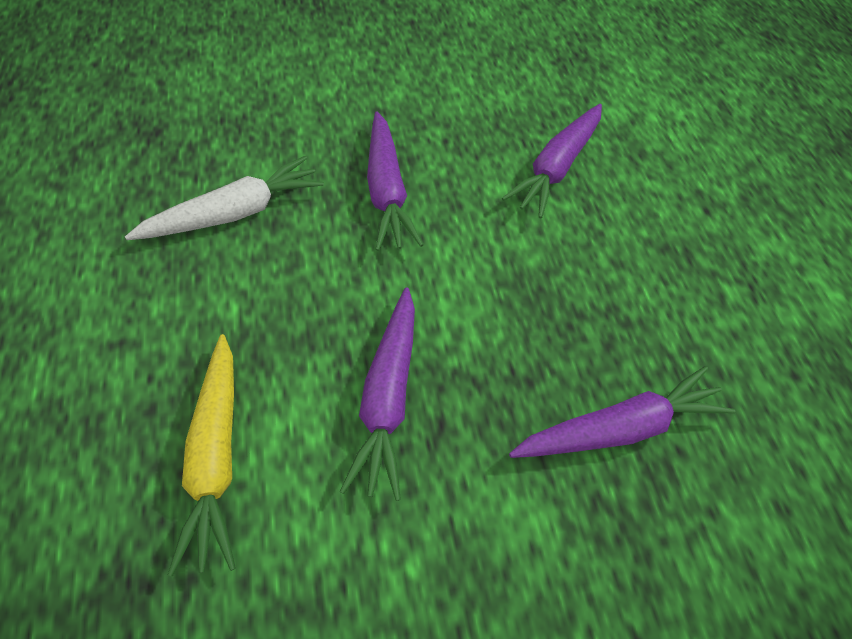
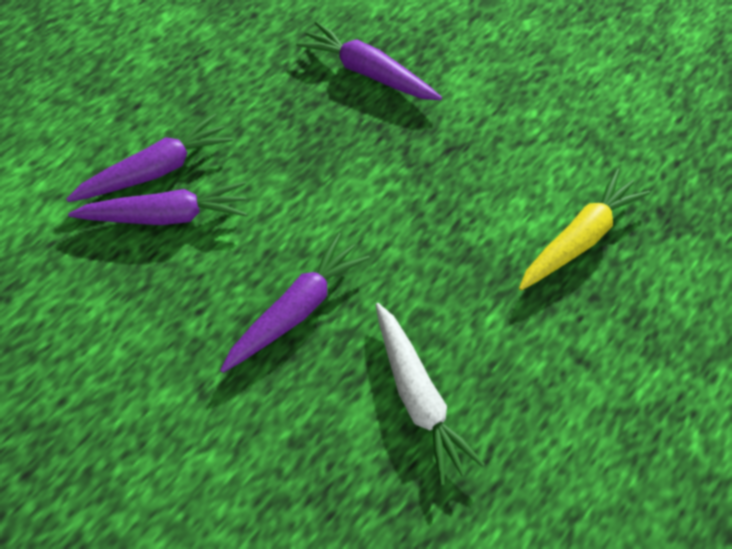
camera: 125 degrees left, 5 degrees up
(234, 213) = (418, 396): white carrot -> white carrot turned 135 degrees counterclockwise
(387, 397) = (460, 185): purple carrot -> purple carrot (156, 170)

